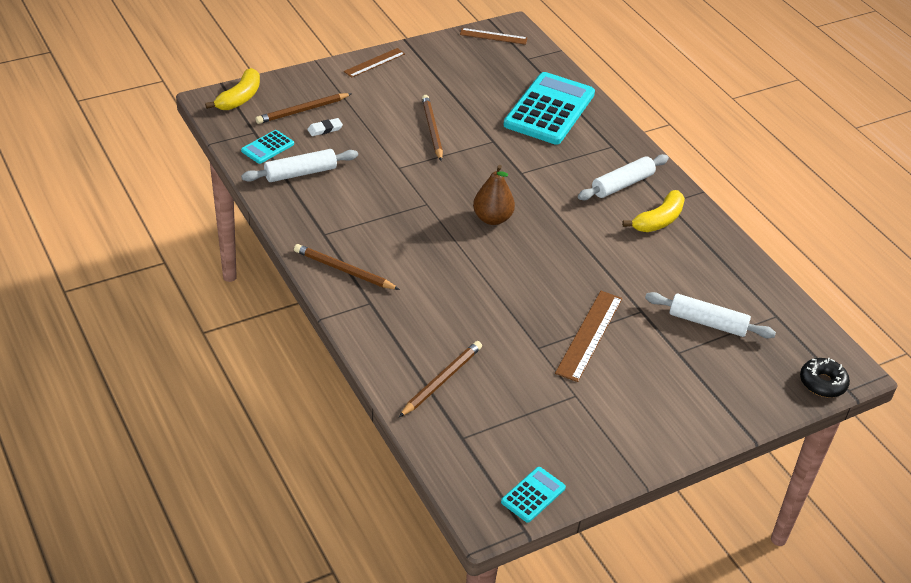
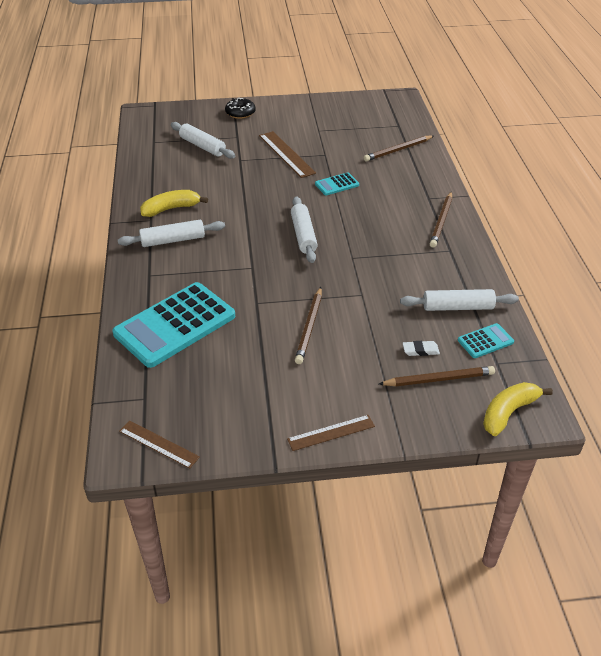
camera: 155 degrees left, 0 degrees up
(344, 270) = (441, 221): brown pencil -> brown pencil turned 60 degrees clockwise
(492, 218) = (303, 235): brown pear -> white rolling pin
(533, 495) = (372, 100): turquoise calculator -> turquoise calculator (337, 184)
(589, 335) = (286, 154): brown ruler -> brown ruler turned 75 degrees counterclockwise
(822, 383) = (165, 110): black donut -> black donut (240, 113)

